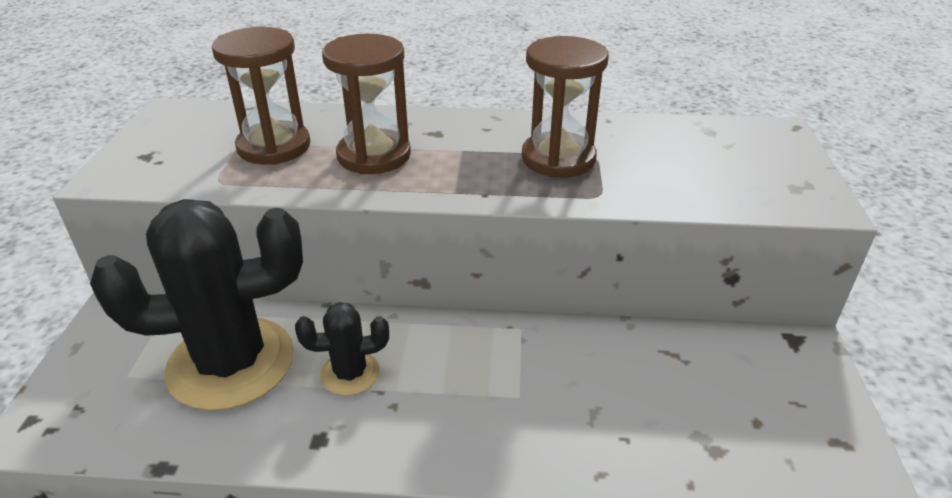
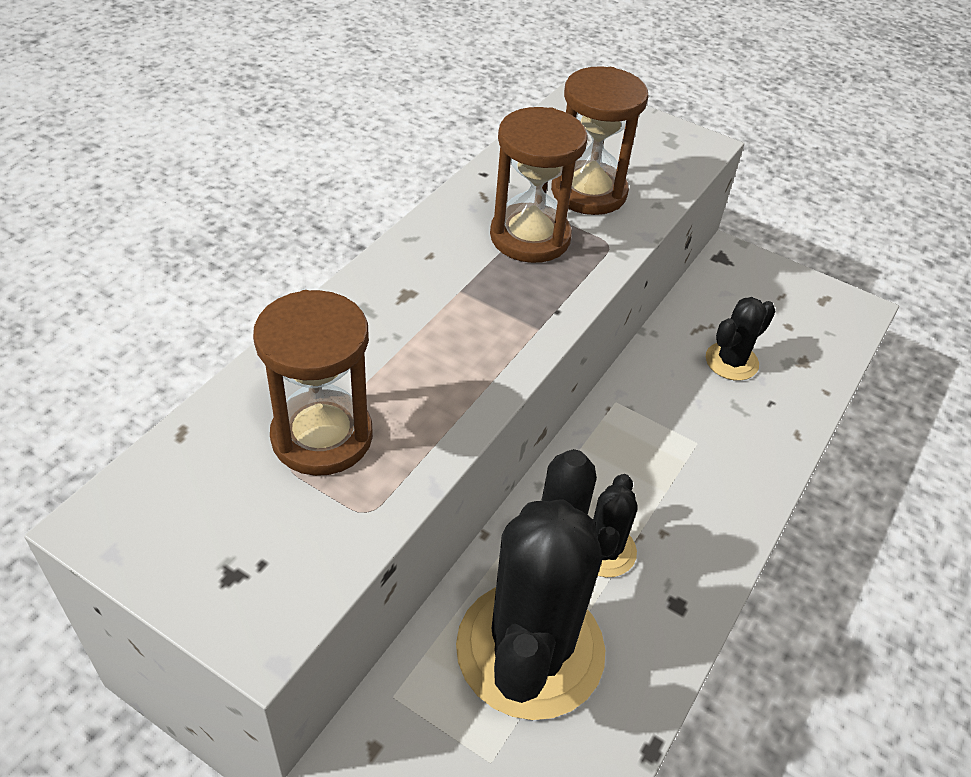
camera: 65 degrees left, 10 degrees up
(374, 155) = (417, 358): brown hourglass -> brown hourglass (588, 192)
(651, 390) = (731, 361): none -> black cactus

